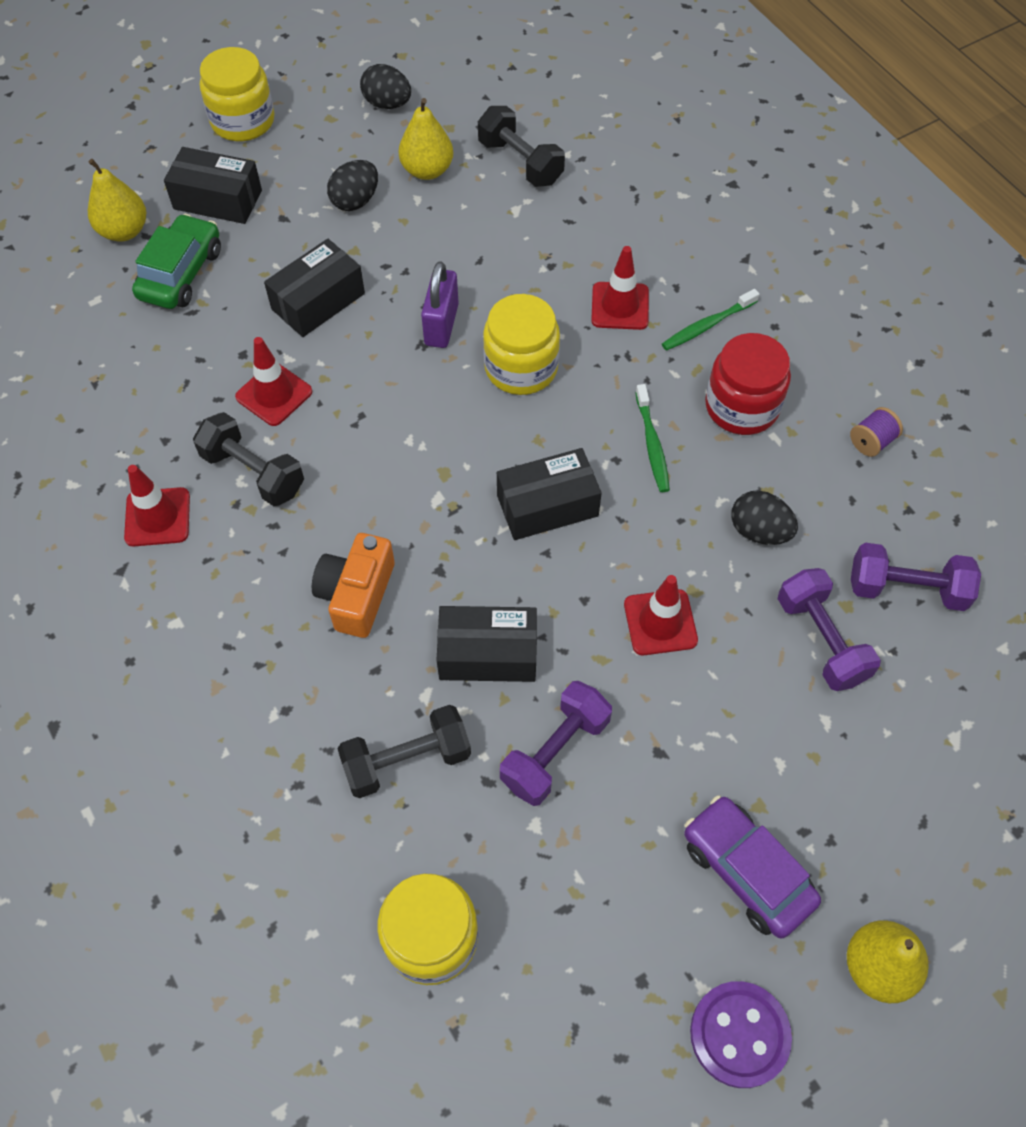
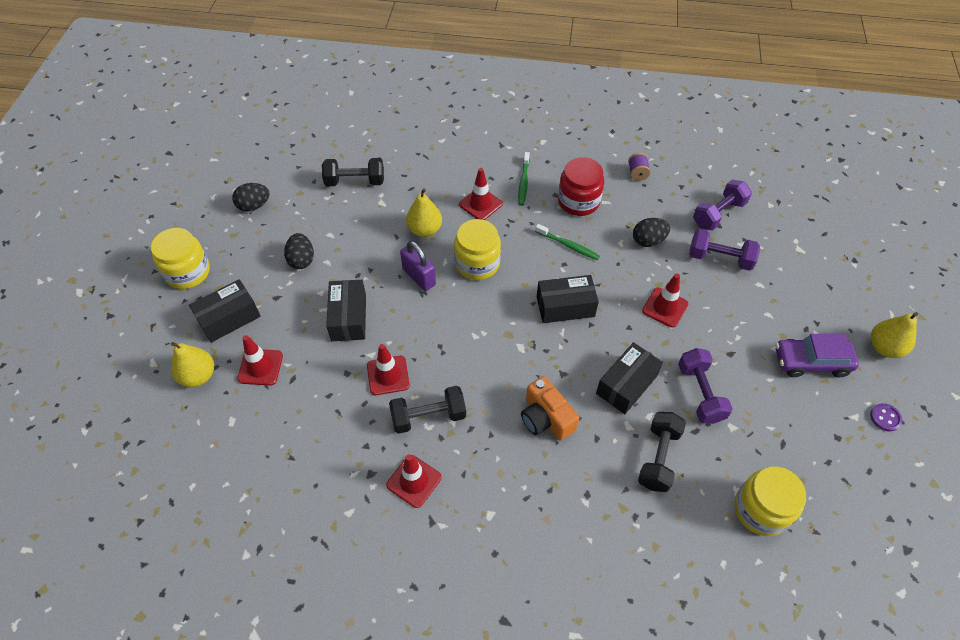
camera: 50 degrees left, 5 degrees down
(181, 273) = (260, 367): green car -> red traffic cone
(427, 170) = (317, 219): yellow pear -> yellow pear (425, 230)
(547, 505) = (565, 306): black box -> black box turned 60 degrees clockwise
(739, 1034) = (885, 418): purple button -> purple button, size x0.56

